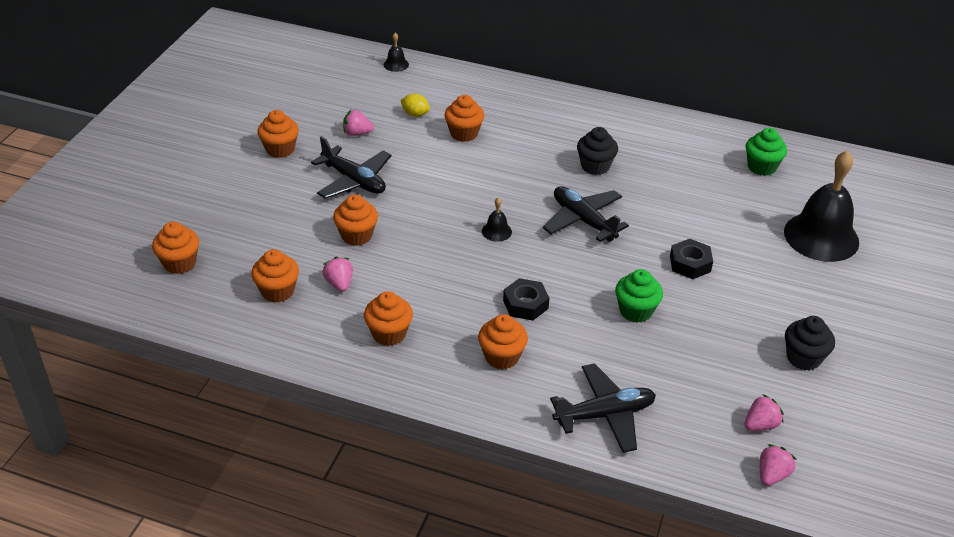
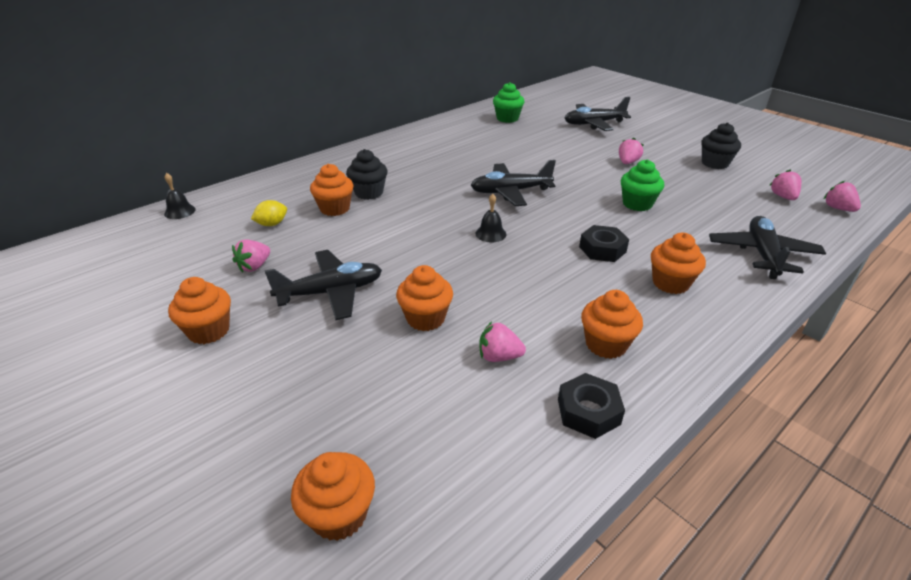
camera: 60 degrees left, 5 degrees down
(277, 291) = (478, 417): orange cupcake -> none
(595, 166) = (447, 168): black cupcake -> black cupcake (369, 193)
(690, 264) = (593, 169): black nut -> black nut (588, 411)
(733, 286) = (627, 162): none -> pink strawberry
(821, 236) = (593, 124): black bell -> black plane

